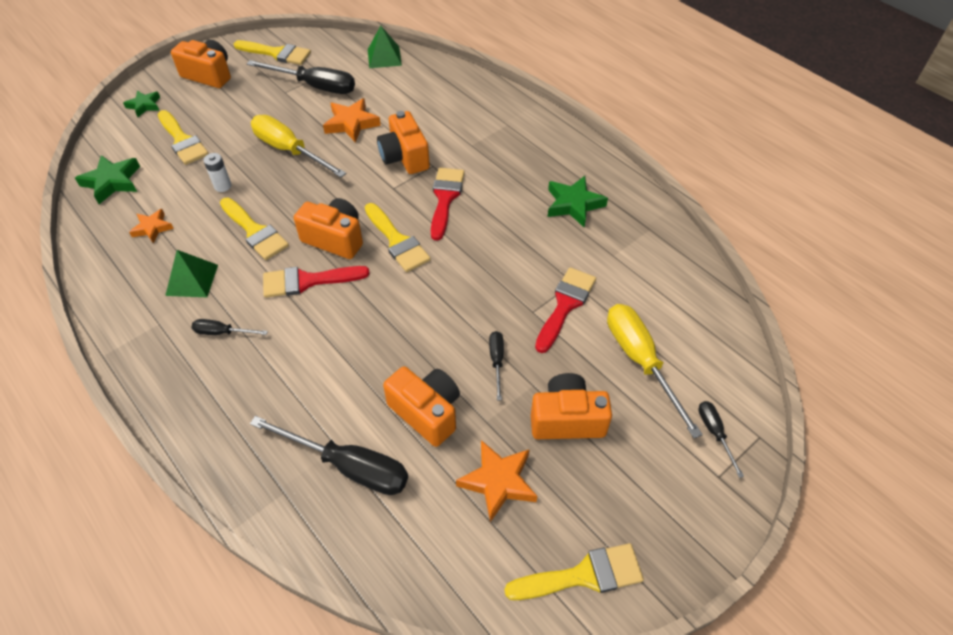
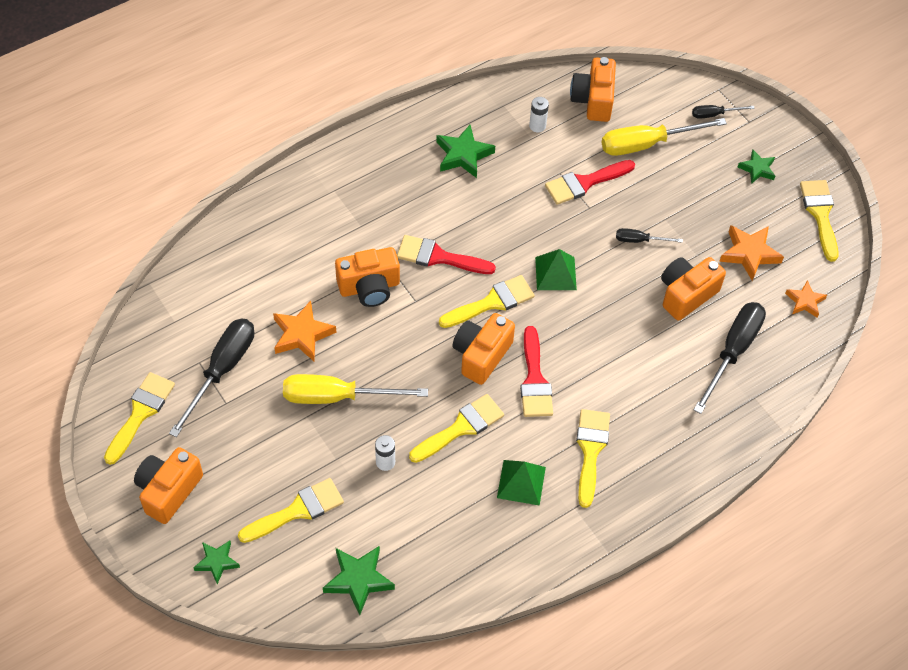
camera: 85 degrees left, 5 degrees up
(152, 228) = (441, 527): orange star -> orange star (805, 301)
(222, 332) = (590, 450): black screwdriver -> yellow brush
(289, 150) = (337, 396): yellow screwdriver -> yellow screwdriver turned 45 degrees clockwise
(384, 57) = (180, 295): green pyramid -> green pyramid (555, 273)
(565, 305) = (584, 183): red brush -> red brush turned 60 degrees counterclockwise
(567, 419) = (698, 202): orange camera -> orange camera (593, 100)
(632, 258) = (537, 126): none -> white battery
(640, 488) = (757, 169): none -> green star

